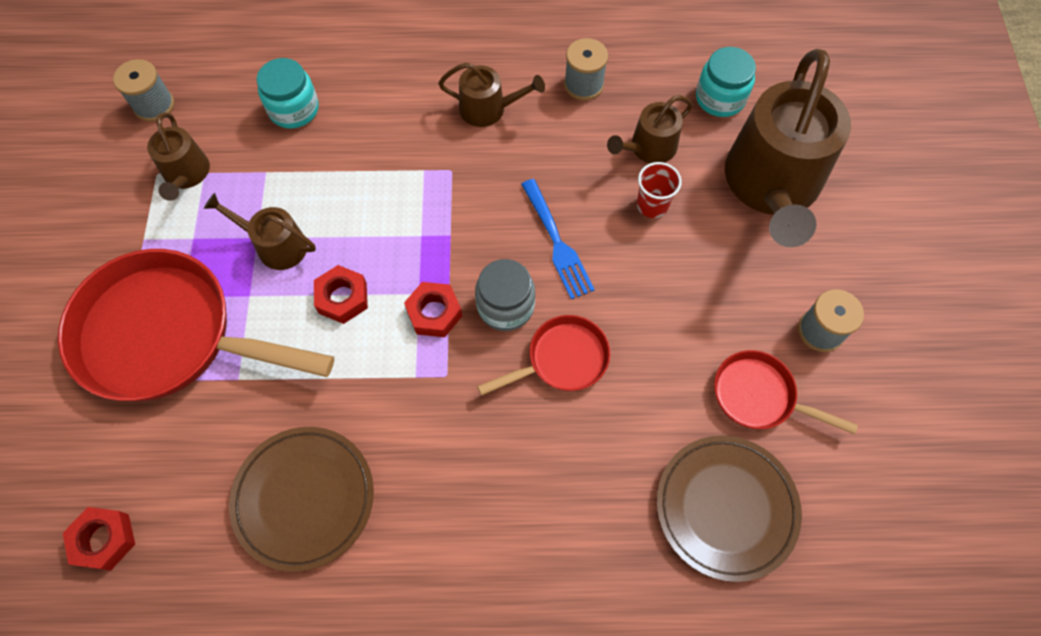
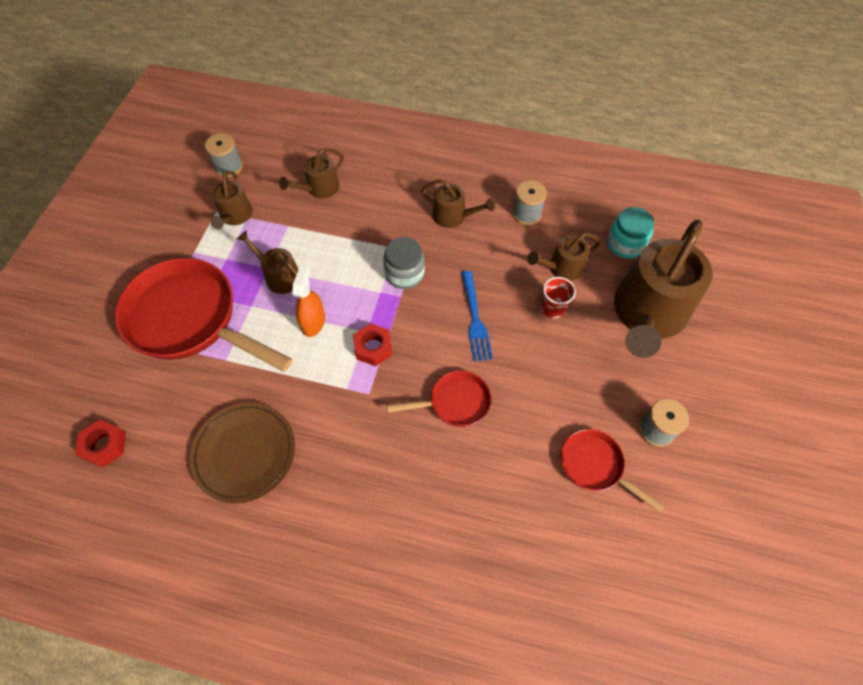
camera: 15 degrees right, 5 degrees down
(294, 109) = (319, 188): turquoise jar -> brown watering can
(342, 298) = (313, 322): red nut -> orange spray bottle
(505, 306) = (425, 355): grey jar -> grey jar (404, 274)
(726, 508) = (546, 542): brown plate -> none

